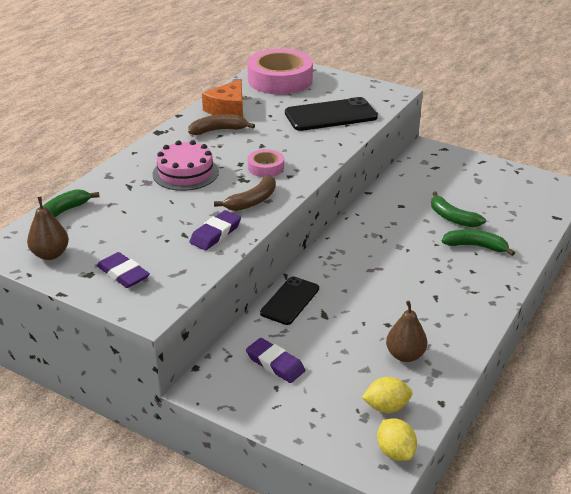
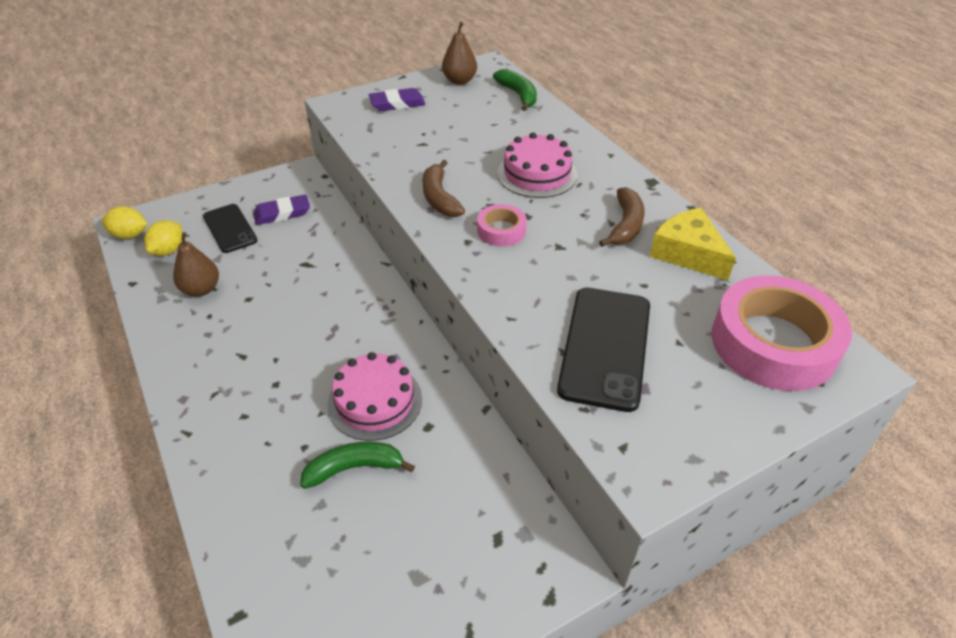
camera: 120 degrees right, 10 degrees up
(215, 234) = (405, 159): purple eraser -> none
(228, 109) = (687, 253): orange cheese -> yellow cheese
(290, 301) = (347, 251): black phone -> black phone (230, 228)
(406, 229) = (375, 401): none -> pink cake
(475, 246) = (278, 452): green banana -> none

